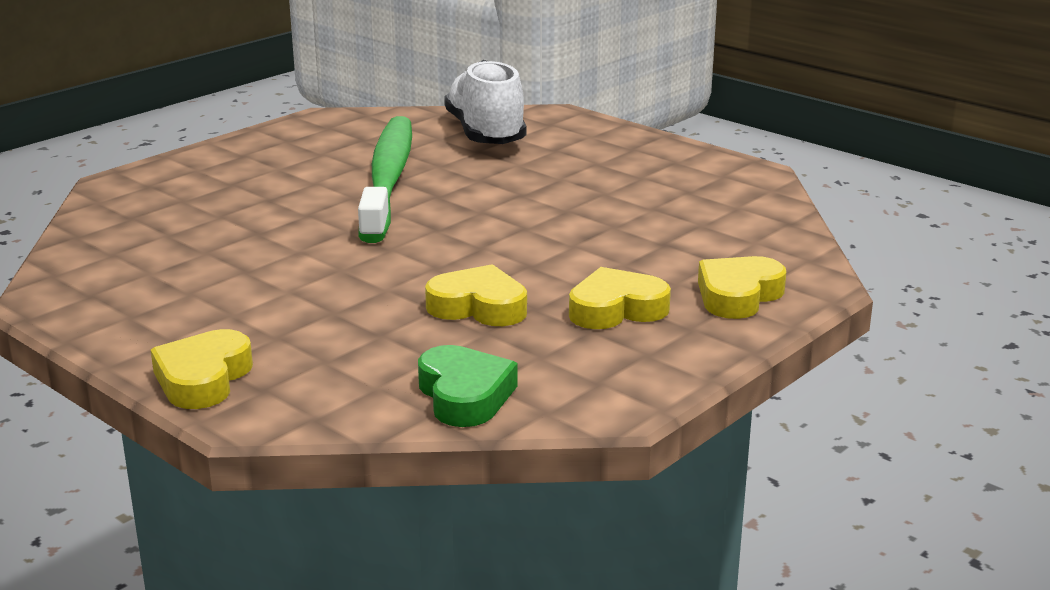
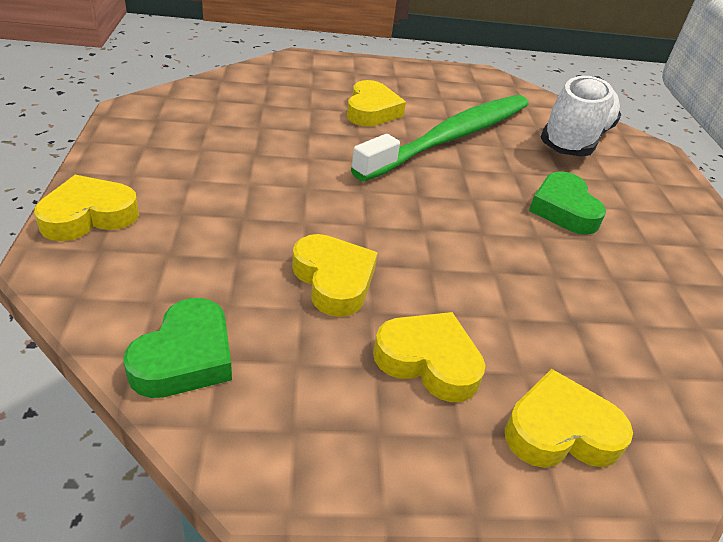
camera: 40 degrees right, 15 degrees up
(281, 192) = (371, 111): none -> yellow heart
(556, 185) = (563, 209): none -> green heart

